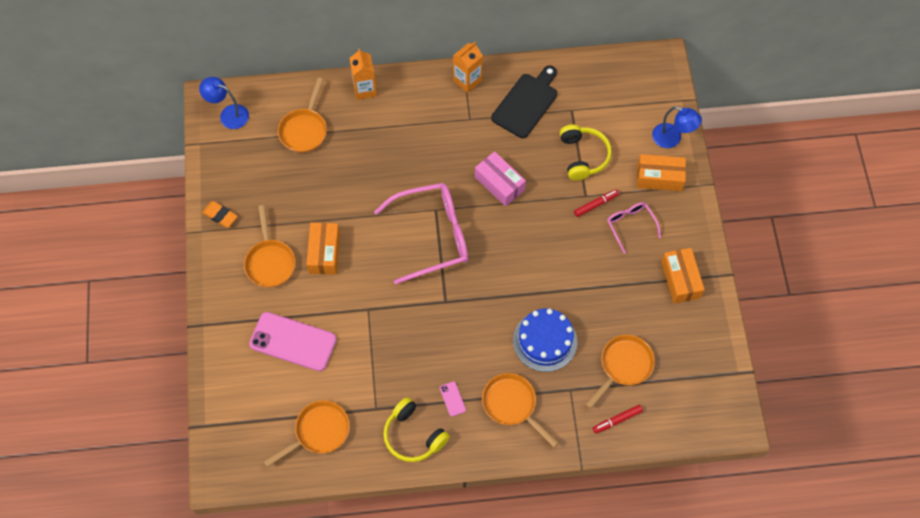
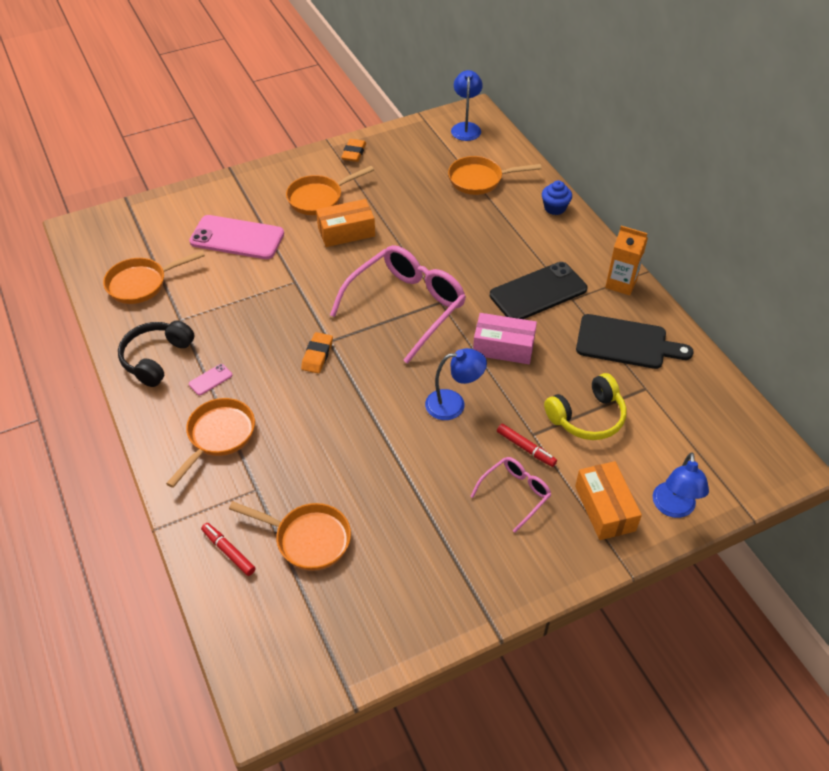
camera: 70 degrees right, 15 degrees down
(293, 341) = (237, 238): pink phone -> pink phone turned 75 degrees counterclockwise
(318, 432) = (141, 284): orange pan -> orange pan turned 120 degrees clockwise
(365, 89) = (555, 208): orange carton -> blue cupcake
(413, 436) = (156, 358): yellow headphones -> black headphones
(431, 236) = (405, 307): pink glasses -> pink glasses turned 105 degrees counterclockwise
(453, 139) = (538, 292): none -> black phone
(457, 314) = (317, 355): none -> orange eraser
(499, 183) = (503, 347): pink box -> pink box turned 75 degrees clockwise
(540, 236) = (453, 404): none -> blue lamp
(545, 341) = (313, 446): blue cake -> none
(680, 280) = (462, 574): orange box -> none

